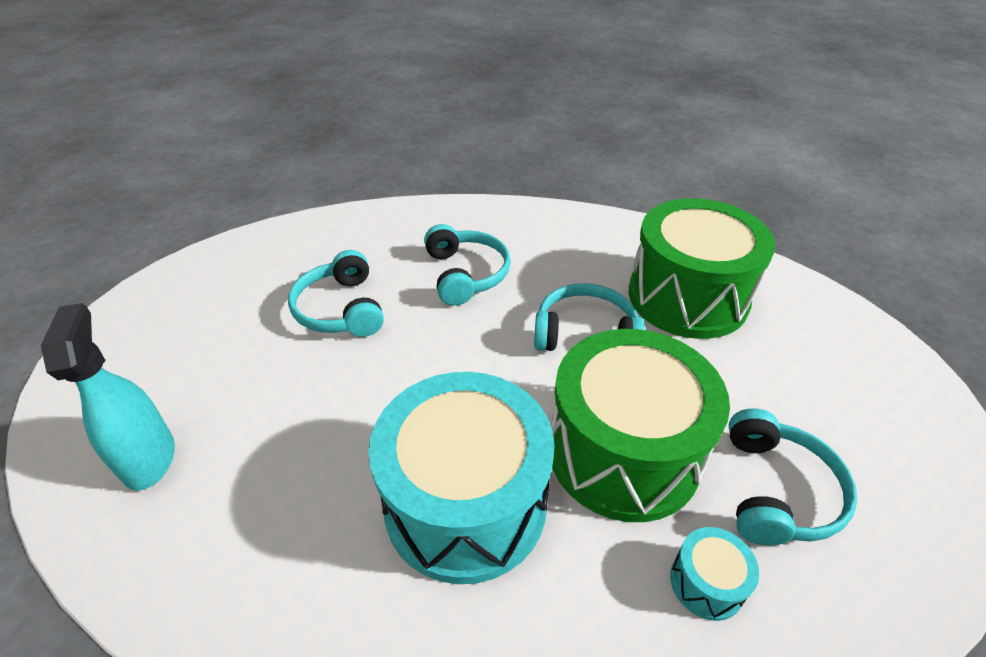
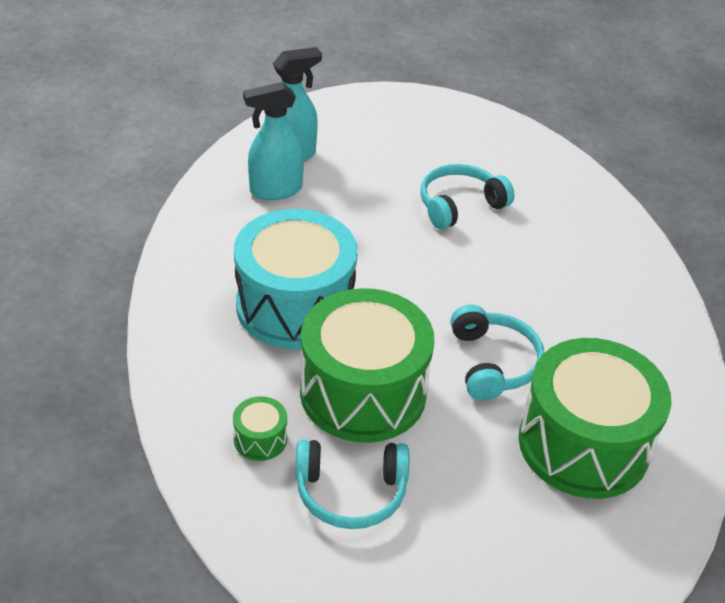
camera: 75 degrees right, 0 degrees up
(214, 492) = (275, 190): none -> turquoise spray bottle
(466, 274) = (540, 273): turquoise headphones -> none
(706, 583) = (260, 439): turquoise drum -> green drum

